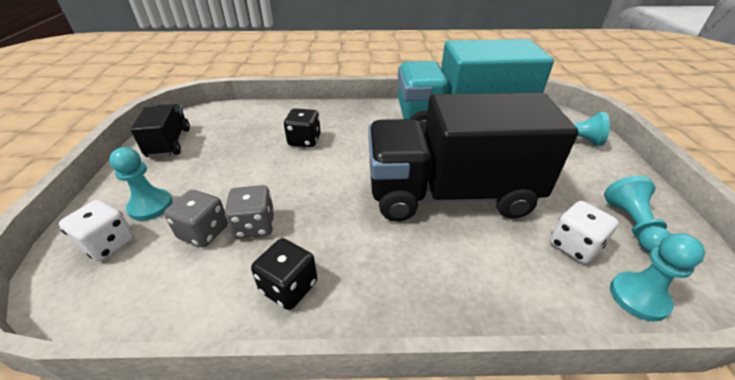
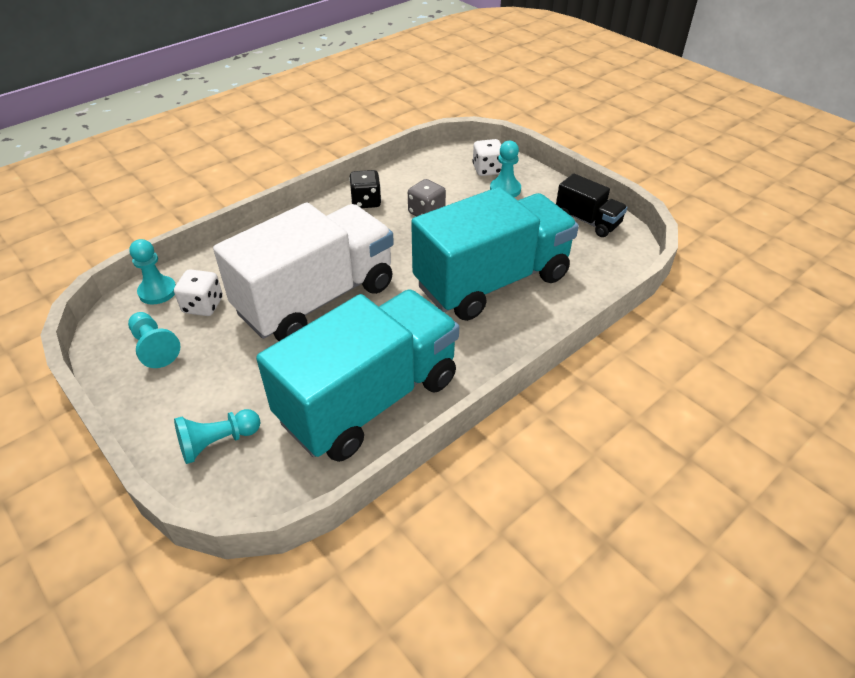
camera: 140 degrees right, 5 degrees up
(204, 232) = (449, 196): grey dice -> none
(304, 140) = (492, 281): black dice -> turquoise truck
(450, 194) = (316, 299): black truck -> white truck

